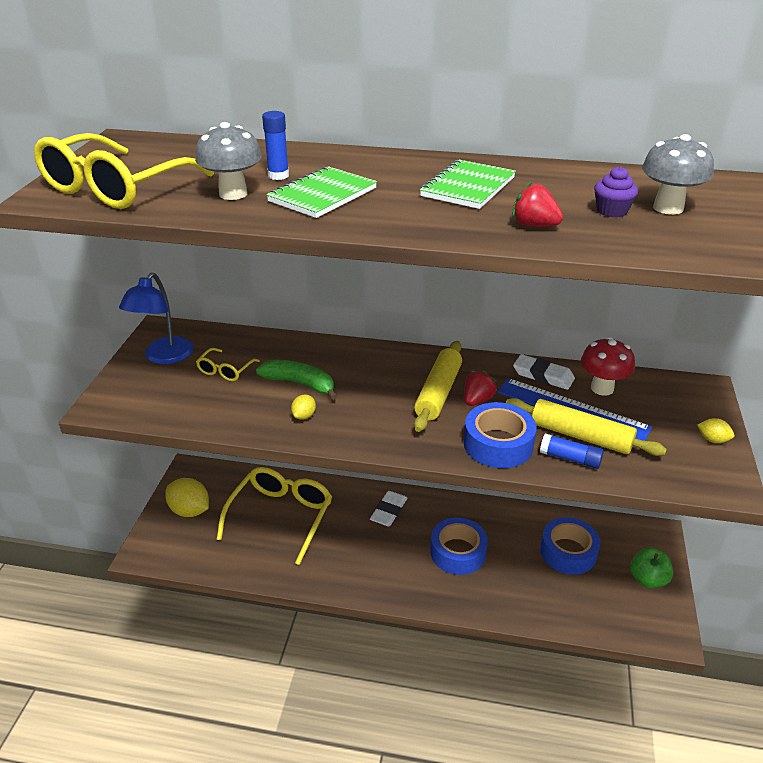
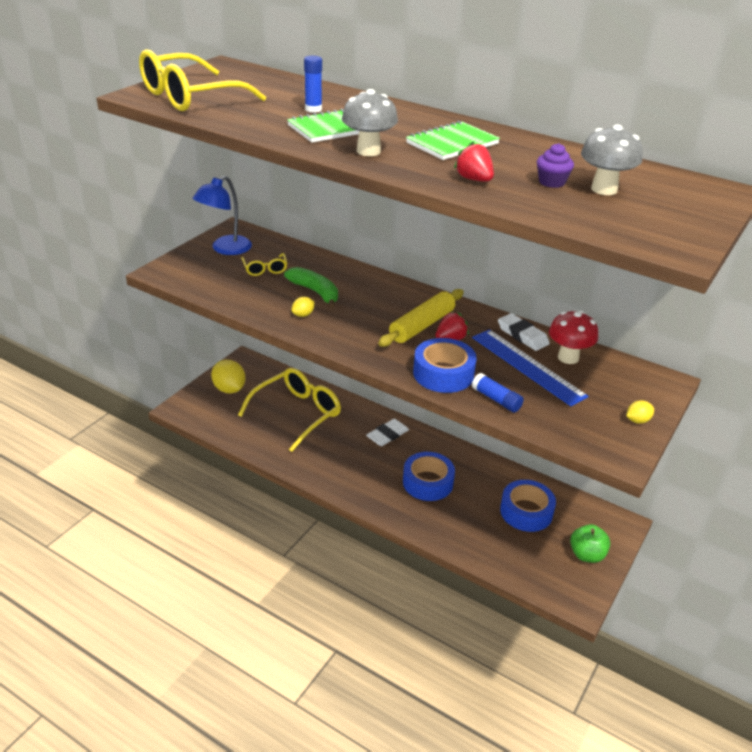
camera: 20 degrees right, 0 degrees up
(225, 370) = (265, 269): yellow glasses -> yellow glasses turned 60 degrees counterclockwise
(233, 194) = (268, 116): grey mushroom -> grey mushroom (368, 151)
(580, 436) = (519, 386): yellow rolling pin -> none
(712, 440) = (637, 420): yellow lemon -> yellow lemon turned 75 degrees counterclockwise

